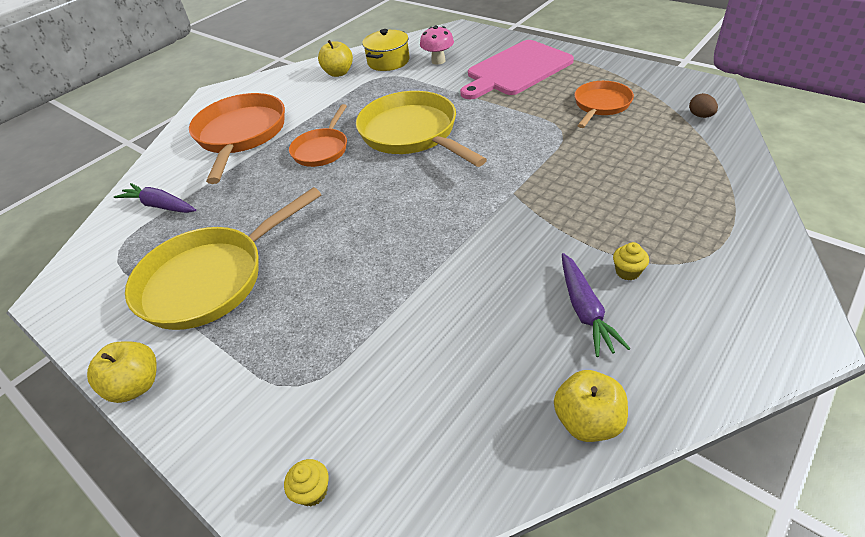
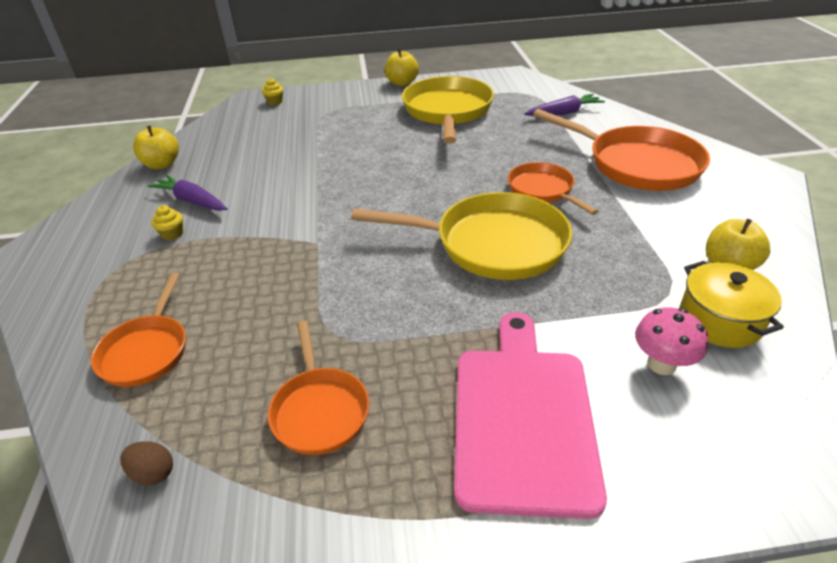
camera: 130 degrees right, 5 degrees down
(687, 174) = (147, 351): none -> orange pan

